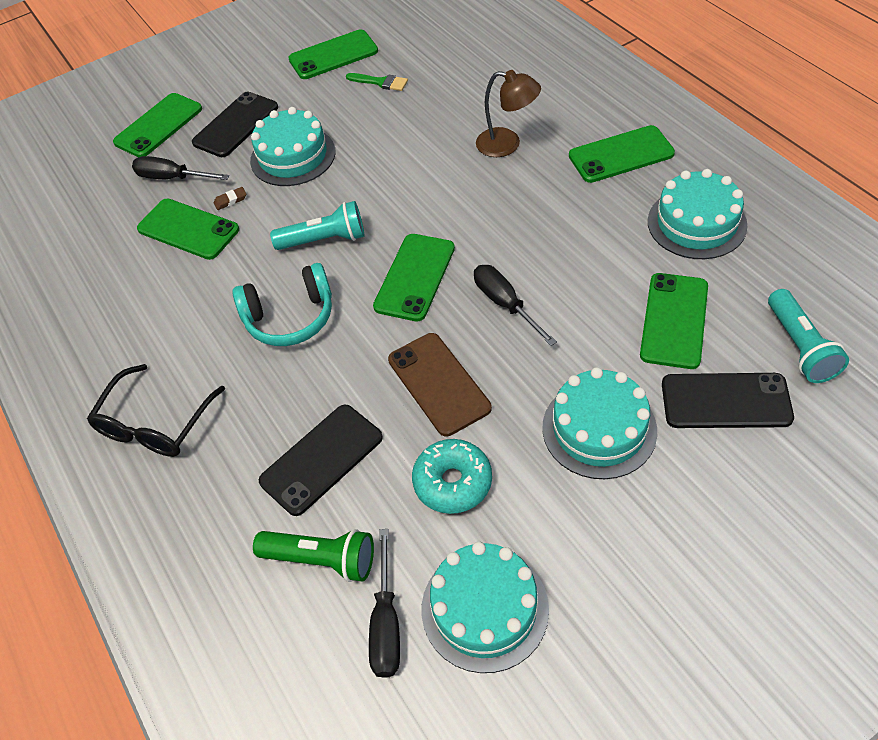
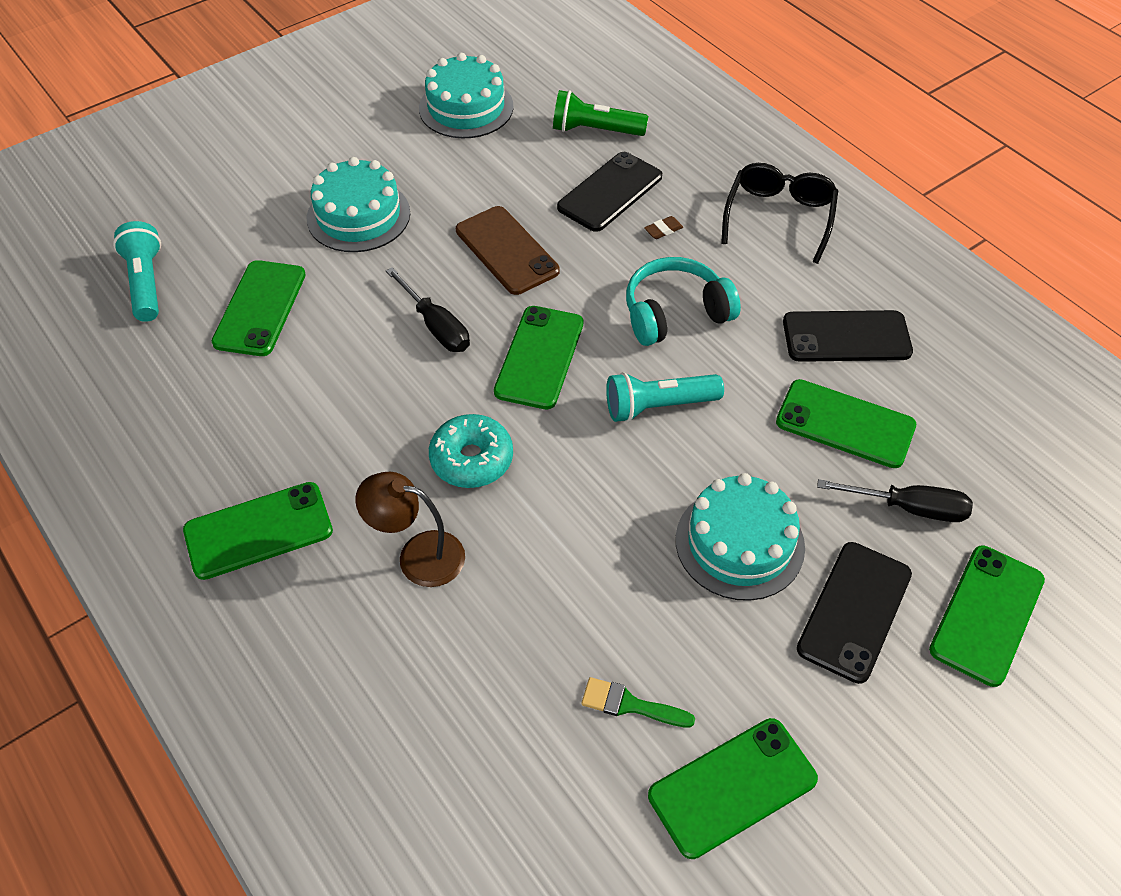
camera: 170 degrees right, 0 degrees up
(230, 200) = (805, 467): brown eraser -> brown eraser (663, 230)
(386, 623) = (539, 99): black screwdriver -> none
(453, 482) = (491, 178): turquoise donut -> turquoise donut (471, 459)
(696, 223) = (194, 421): turquoise cake -> none
(725, 401) = (237, 237): black phone -> black phone (846, 337)

